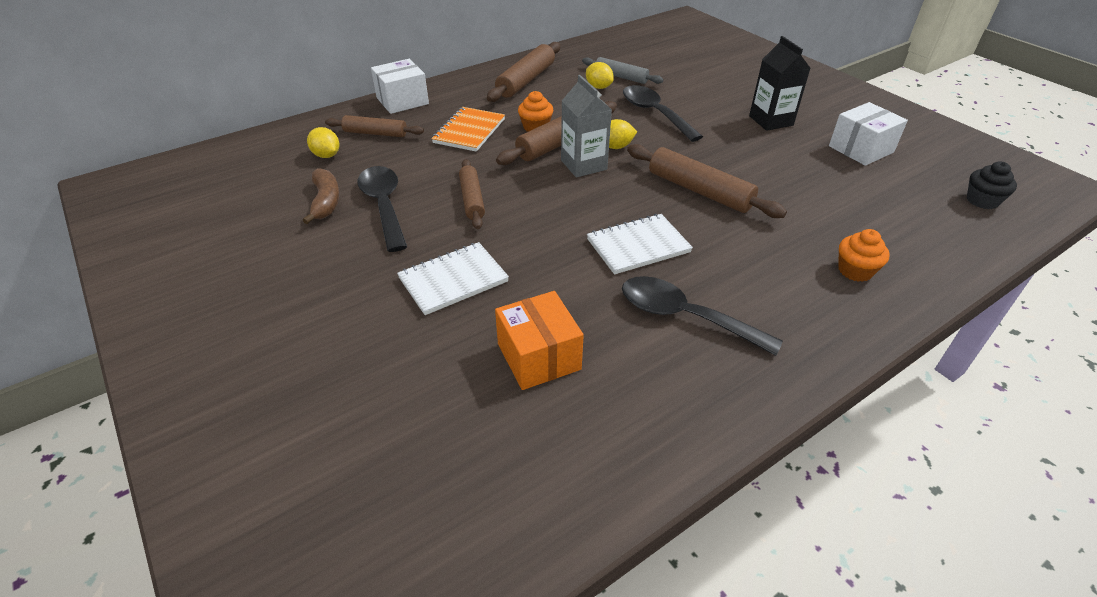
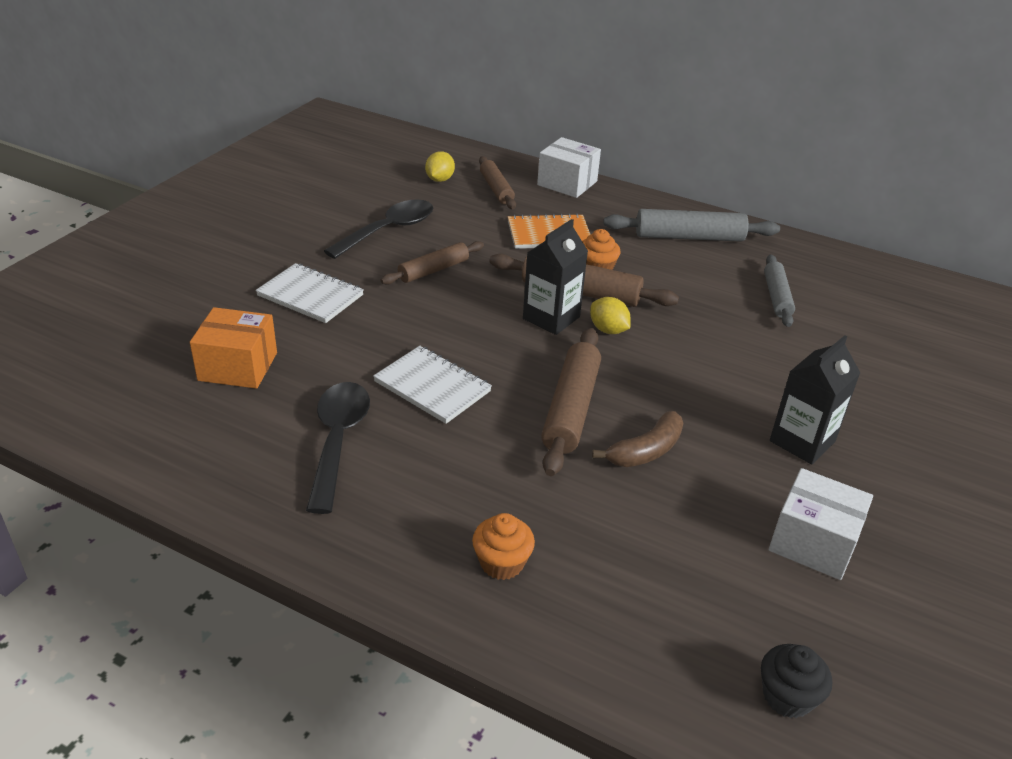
camera: 60 degrees right, 5 degrees down
(326, 202) = (373, 203): brown banana -> brown banana (645, 451)
(526, 80) = (689, 237): brown rolling pin -> grey rolling pin
(539, 356) = (238, 366): orange box -> orange box turned 60 degrees clockwise
(583, 165) = (551, 318): grey carton -> black carton
(598, 87) = (731, 287): yellow lemon -> none
(654, 113) = (713, 341): black spoon -> none

